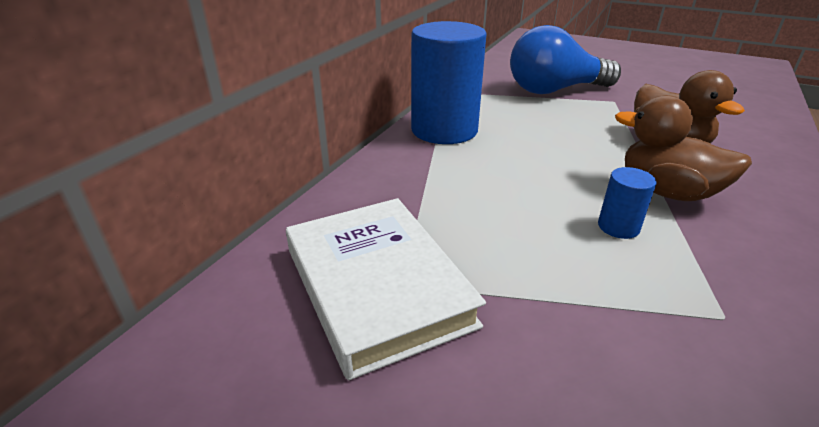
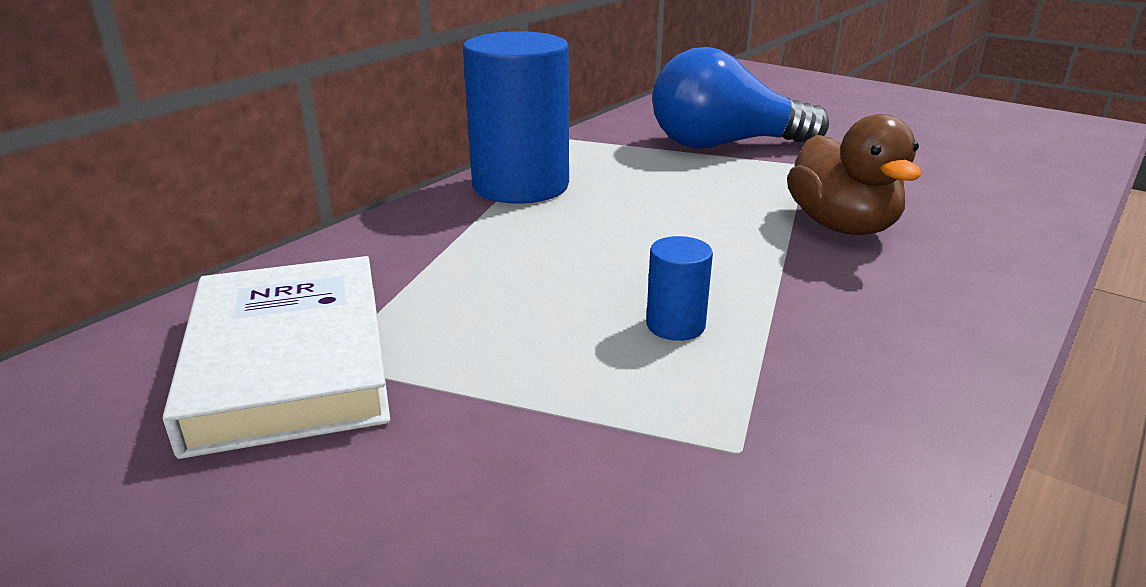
camera: 10 degrees right, 5 degrees down
(667, 192) = (787, 288): brown duck -> none

